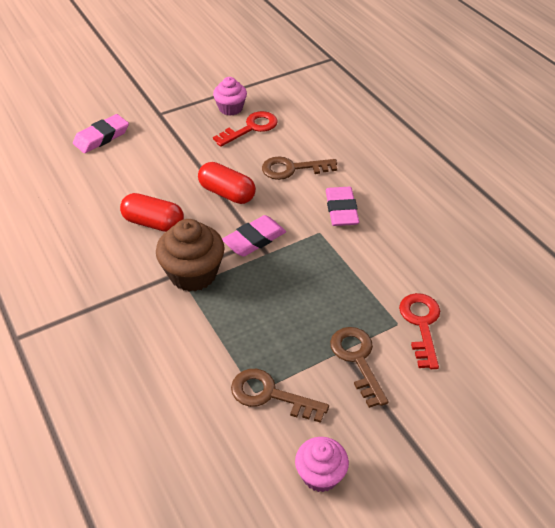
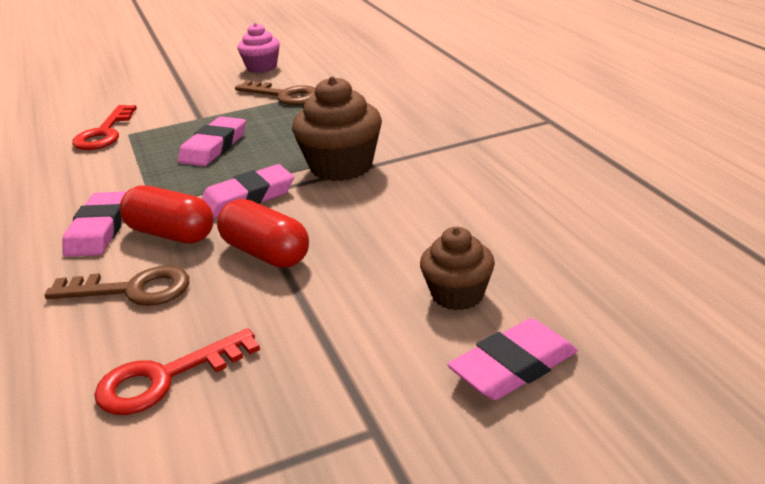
camera: 170 degrees left, 15 degrees down
(120, 169) = (457, 294): none -> brown cupcake
(153, 223) = (392, 216): red capsule -> red capsule (171, 234)
(230, 108) = (188, 438): pink cupcake -> none
(306, 301) = (213, 147): none -> pink eraser
(357, 359) = (189, 113): brown key -> none

